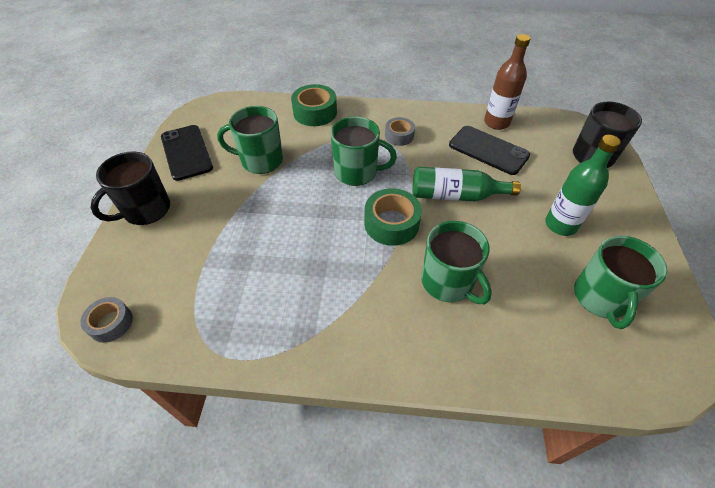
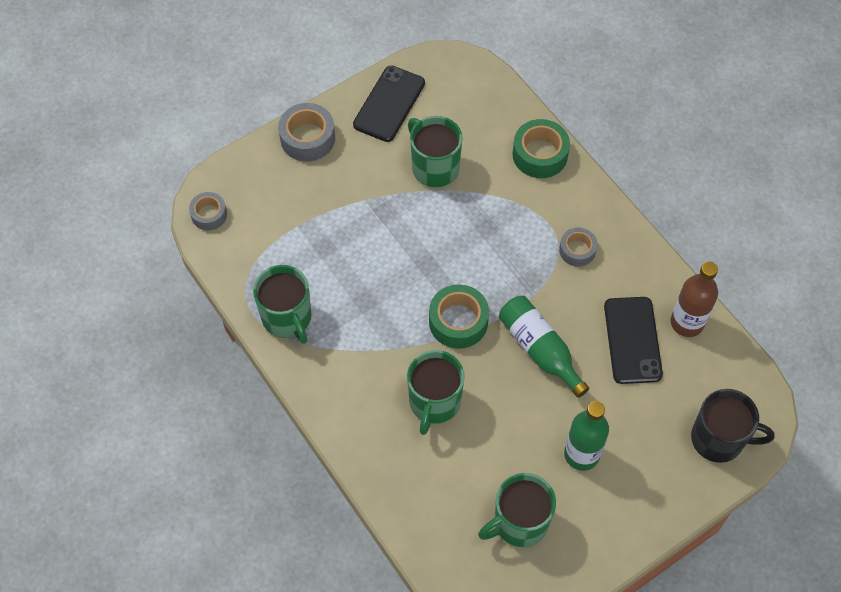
camera: 50 degrees right, 10 degrees up
(146, 210) = (307, 138): black mug -> grey tape
(357, 172) = (493, 252): green mug -> green mug (287, 318)

